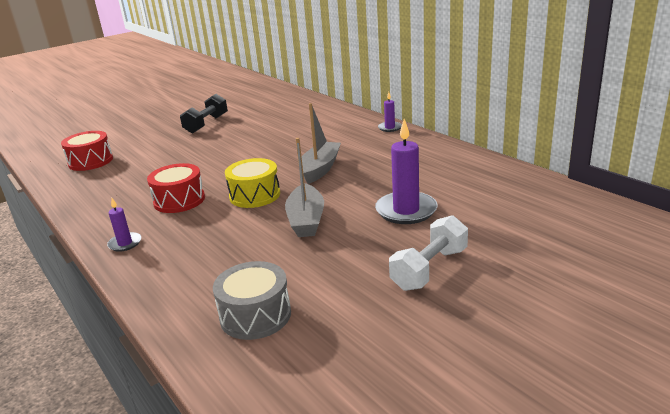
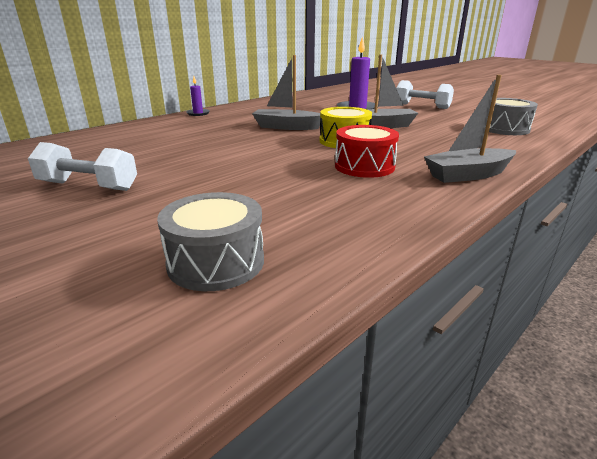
camera: 100 degrees left, 0 degrees up
(91, 161) = (216, 262): red drum -> grey drum
(125, 243) = (468, 175): purple candle -> grey boat
(206, 124) = (88, 186): black dumbbell -> white dumbbell

